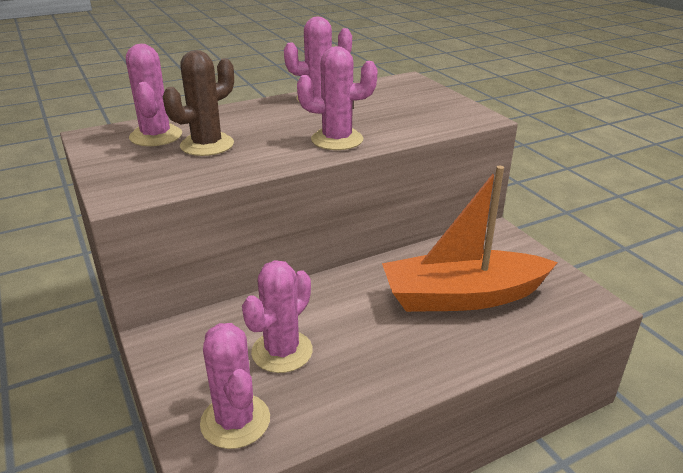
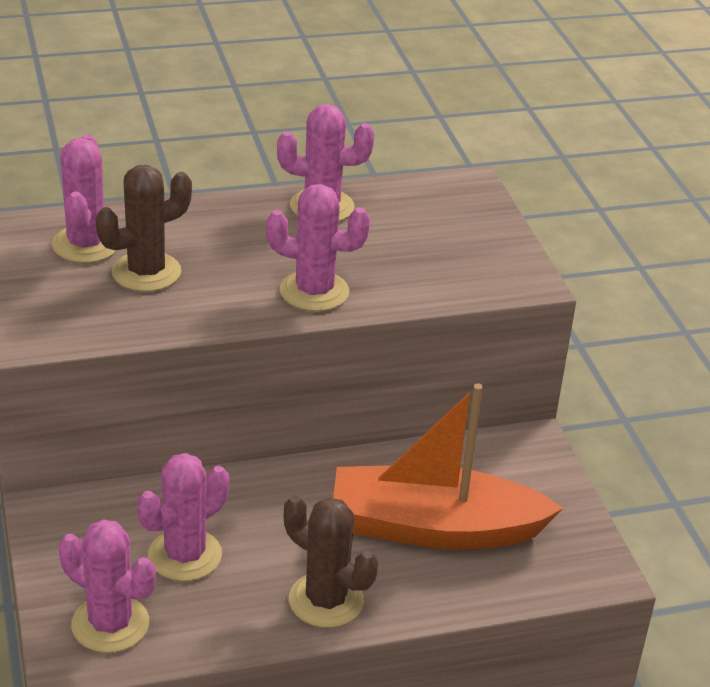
camera: 10 degrees right, 5 degrees up
(235, 421) = (110, 624): pink cactus -> pink cactus turned 45 degrees counterclockwise
(408, 364) = (326, 600): none -> brown cactus

